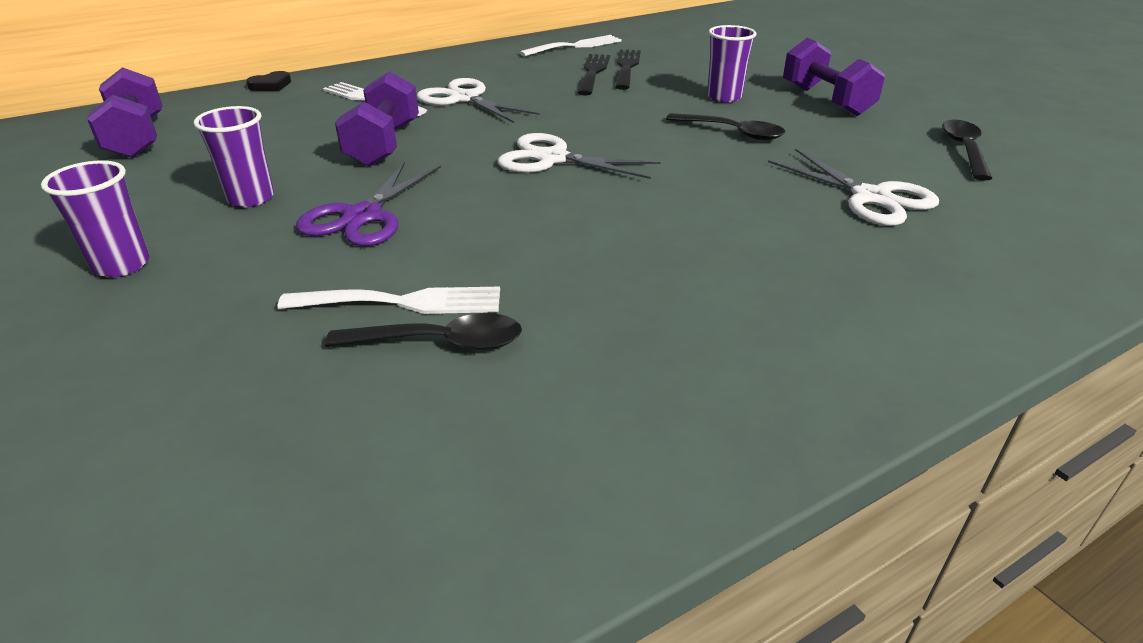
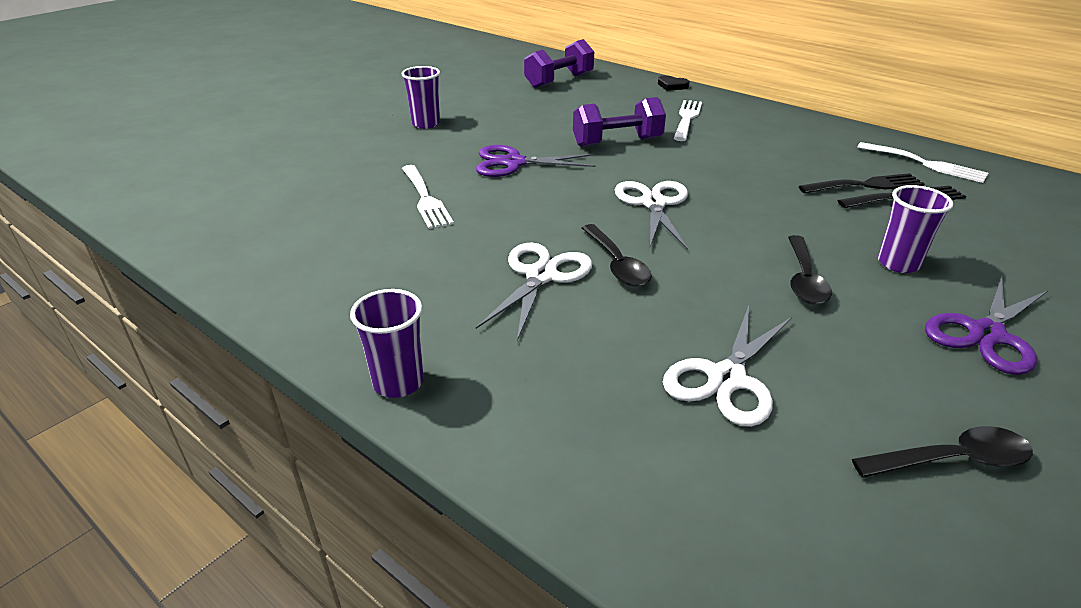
camera: 70 degrees right, 0 degrees up
(250, 198) = (512, 128): purple cup -> purple cup (398, 382)
(440, 342) = (391, 219): black spoon -> black spoon (617, 264)
(464, 99) = (728, 147): white scissors -> white scissors (541, 276)
(826, 100) = (986, 334): purple dumbbell -> purple scissors

